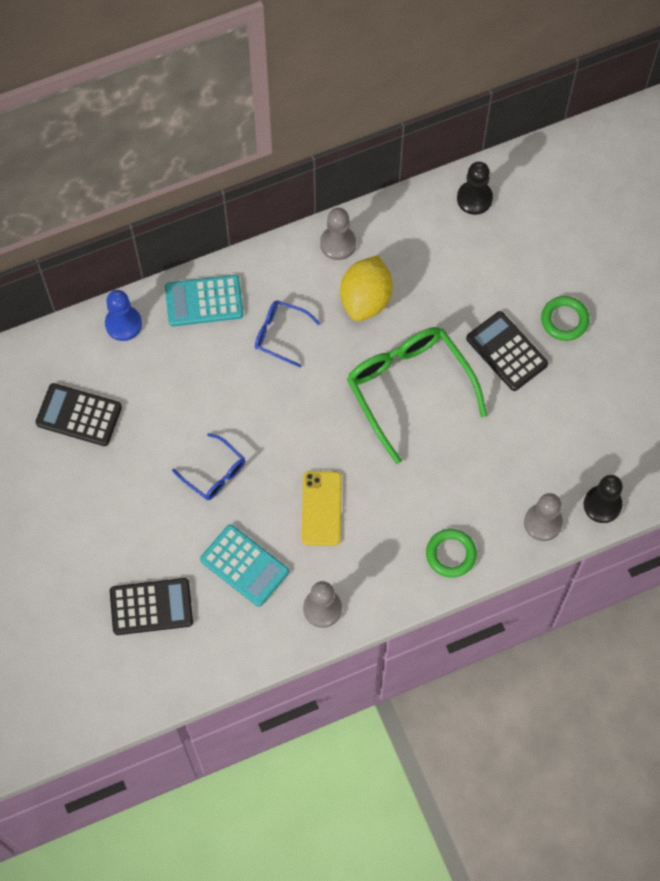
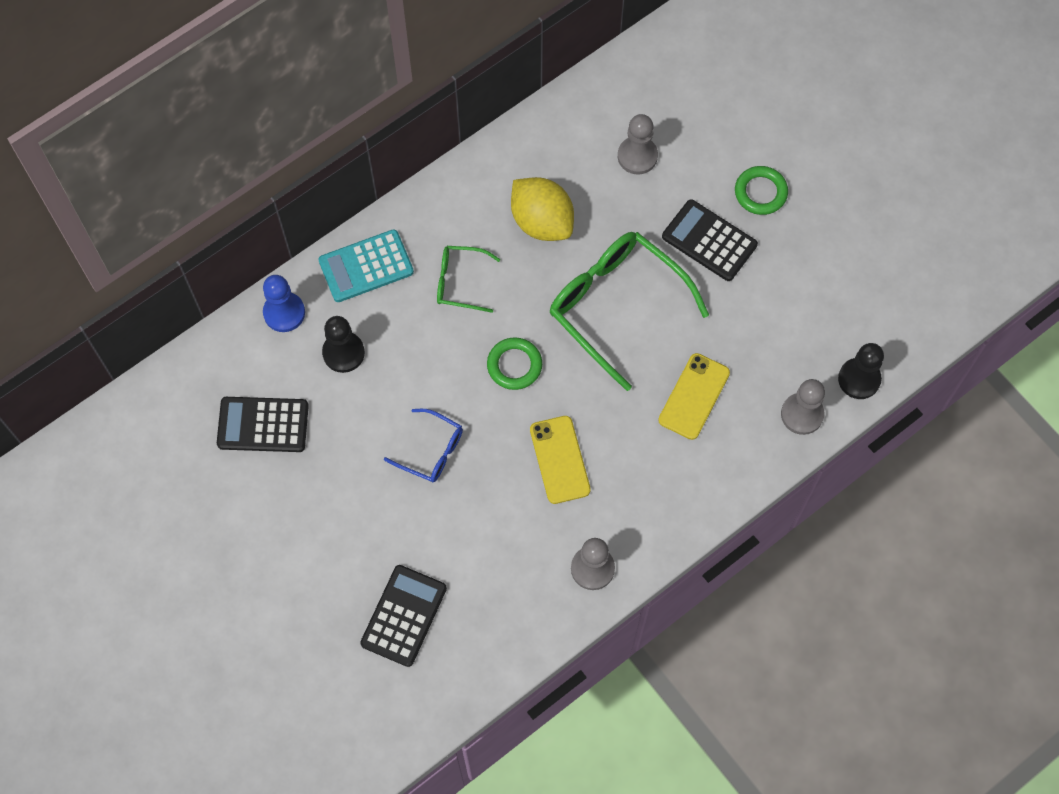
camera: 15 degrees left, 0 degrees up
(151, 607) = (404, 616): black calculator -> black calculator turned 45 degrees counterclockwise
(244, 565) = (493, 544): turquoise calculator -> none
(280, 334) = (460, 282): blue glasses -> green glasses
(338, 243) = (494, 169): grey pawn -> grey pawn (637, 156)
(366, 299) = (542, 221): yellow lemon -> yellow lemon turned 45 degrees counterclockwise
(451, 554) = (714, 473): green ring -> green ring (514, 365)
(453, 483) = (694, 396): none -> yellow phone
(474, 198) = (627, 86): black pawn -> black pawn (343, 353)

